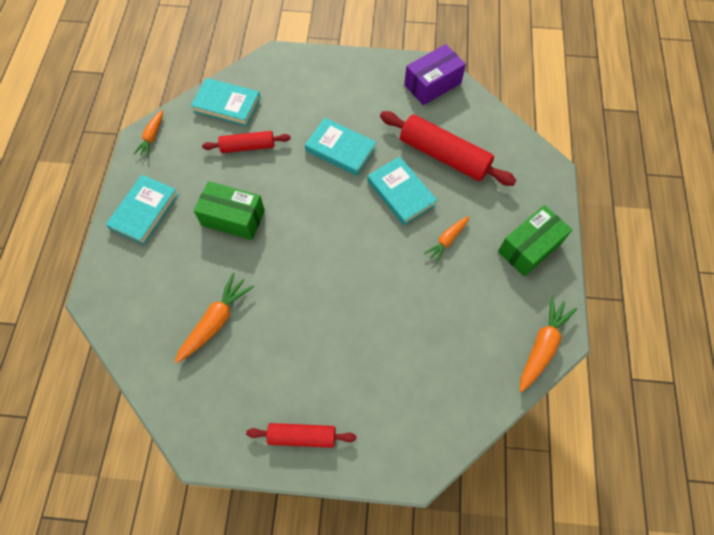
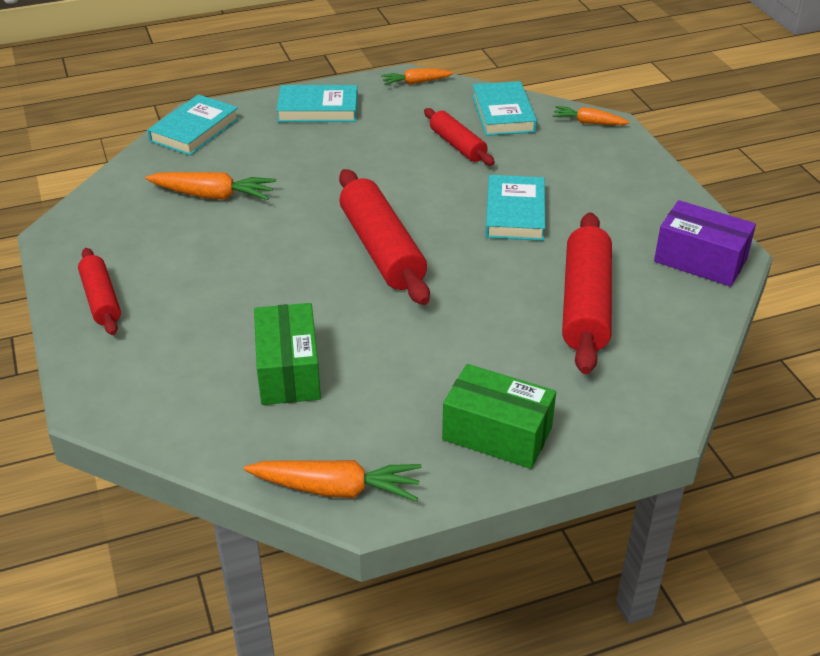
camera: 65 degrees right, 25 degrees down
(233, 218) = (352, 166): green box -> green box (288, 371)
(338, 238) = (381, 249): none -> red rolling pin
(401, 193) = (490, 282): turquoise book -> turquoise book (195, 130)
(447, 240) = (447, 345): orange carrot -> orange carrot (588, 122)

